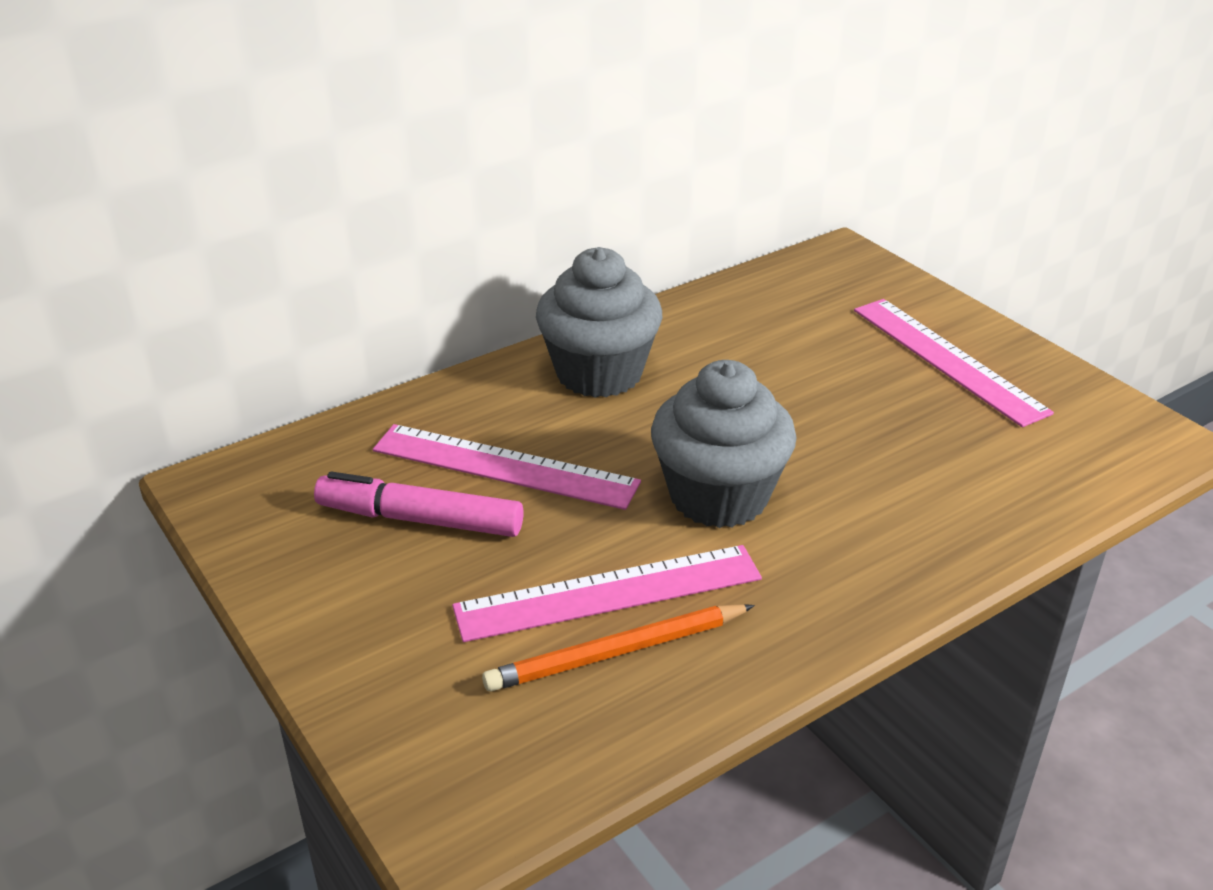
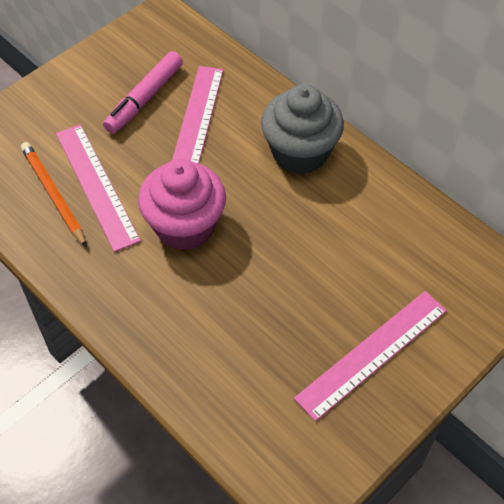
camera: 80 degrees right, 20 degrees up
(420, 519) = (144, 99): pink marker -> pink marker turned 150 degrees counterclockwise
(718, 496) = (185, 226): grey cupcake -> pink cupcake

